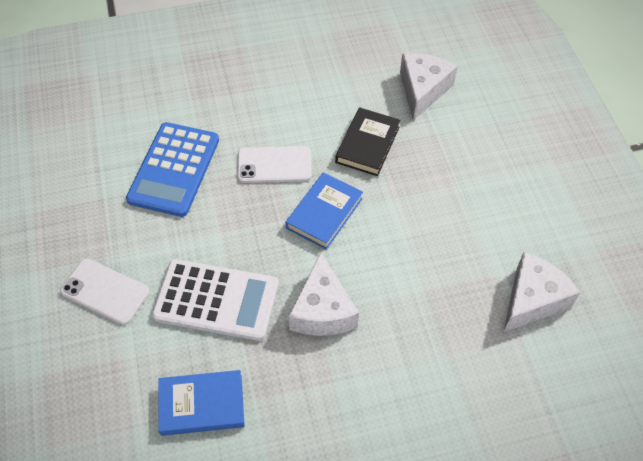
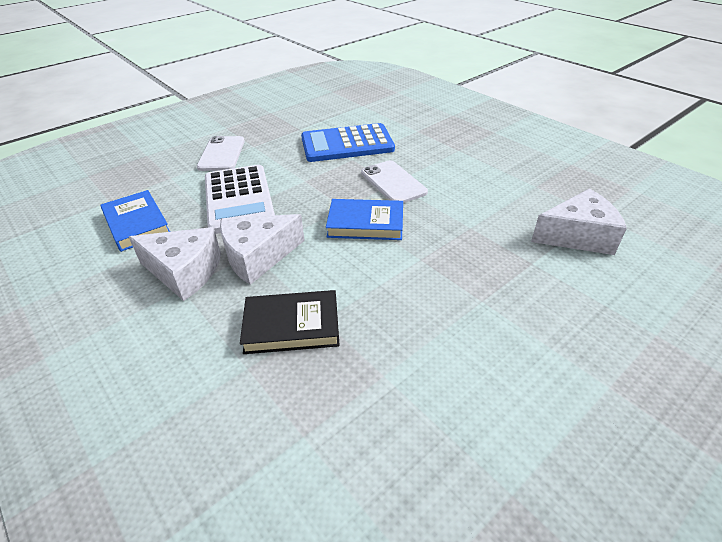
camera: 65 degrees right, 15 degrees down
(367, 144) = (468, 223): black book -> black book (292, 326)
(532, 299) = (370, 430): white cheese -> white cheese (184, 272)

